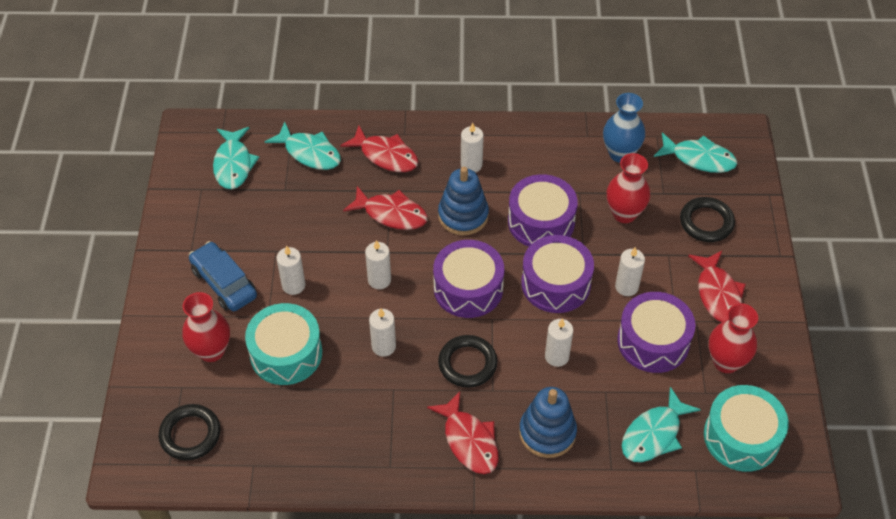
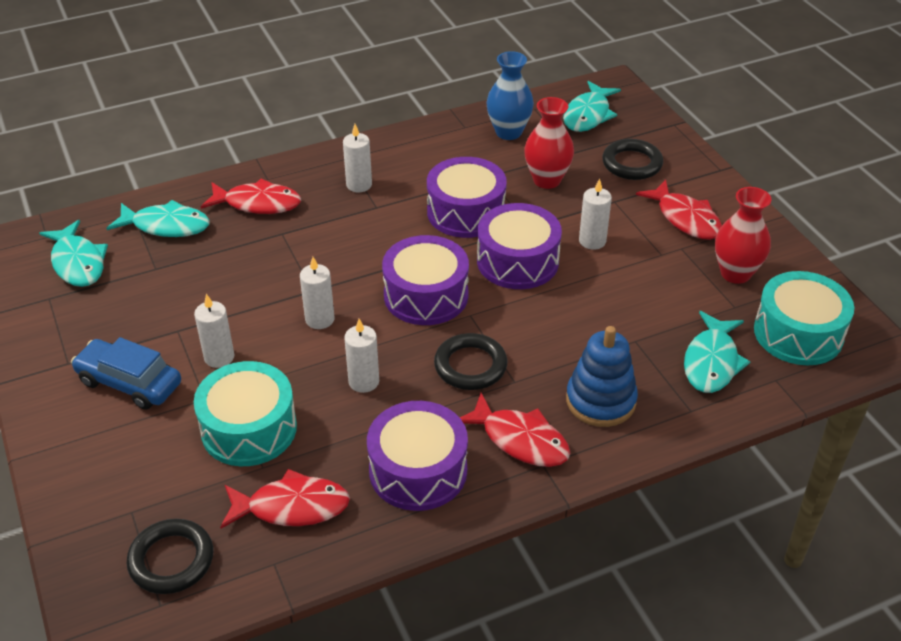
camera: 25 degrees left, 10 degrees down
(211, 351) = (151, 458): red vase -> none
(391, 214) = (296, 254): red fish -> red fish (292, 507)
(463, 215) = (378, 231): blue stacking toy -> none
(556, 356) = (562, 326): white candle -> none
(653, 341) = (652, 280): purple drum -> purple drum (418, 470)
(699, 158) = (588, 115): turquoise fish -> turquoise fish turned 120 degrees clockwise

